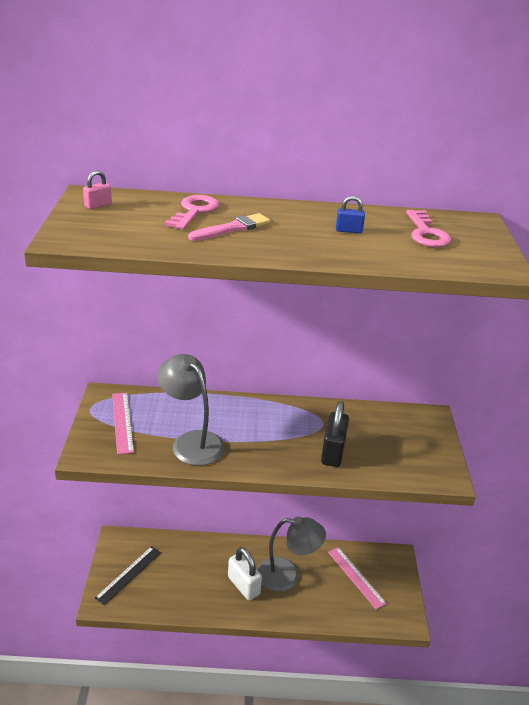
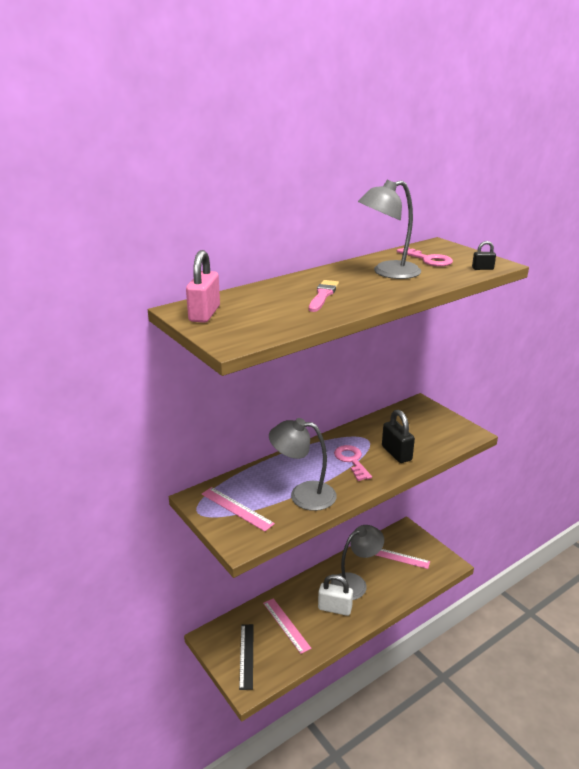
camera: 35 degrees left, 5 degrees down
(98, 205) = (204, 314): pink padlock -> pink padlock, size x1.95
(186, 571) = (286, 625): none -> pink ruler
(194, 211) = (277, 294): pink key -> pink key (351, 460)
(348, 230) = (388, 272): blue padlock -> grey lamp
(470, 266) = (482, 268): none -> black padlock

